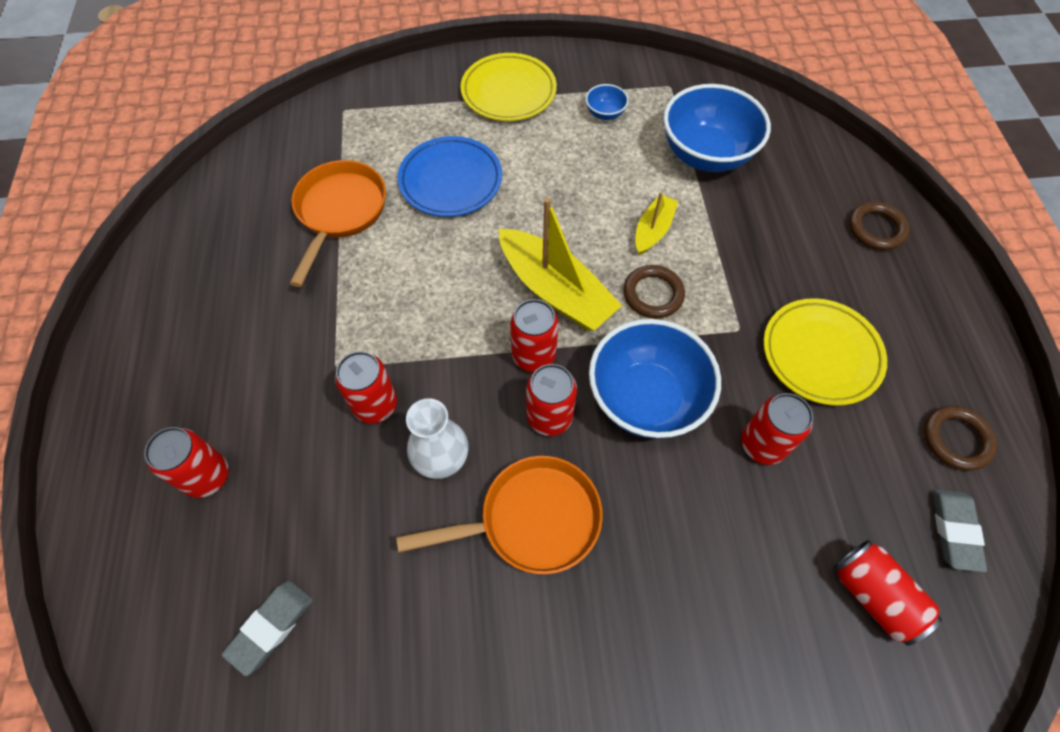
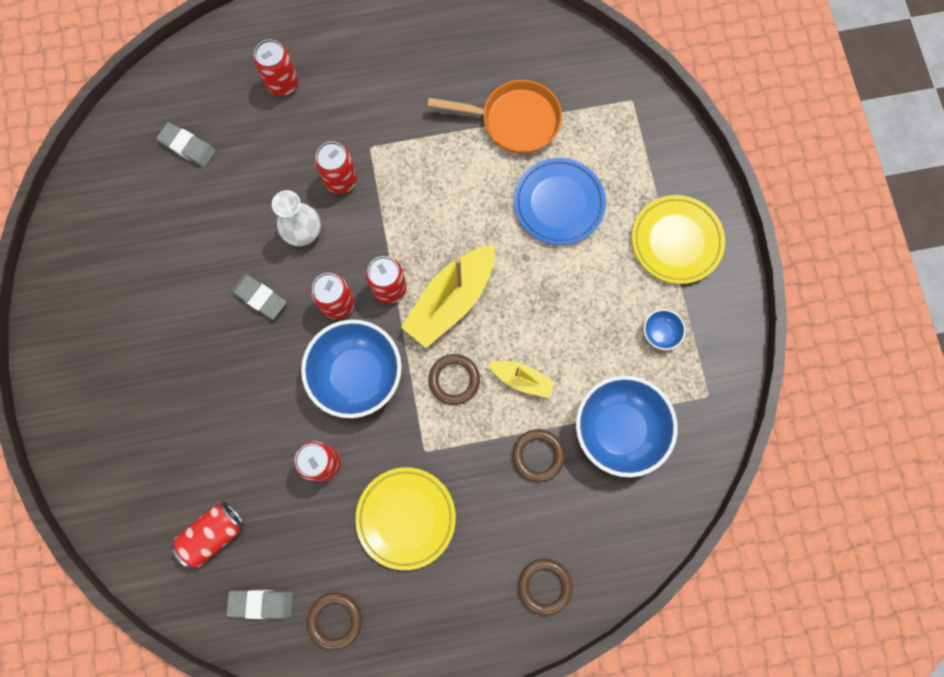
camera: 85 degrees right, 15 degrees up
(532, 520) = (259, 297): orange pan -> grey eraser
(737, 223) = (538, 455): none -> brown ring

